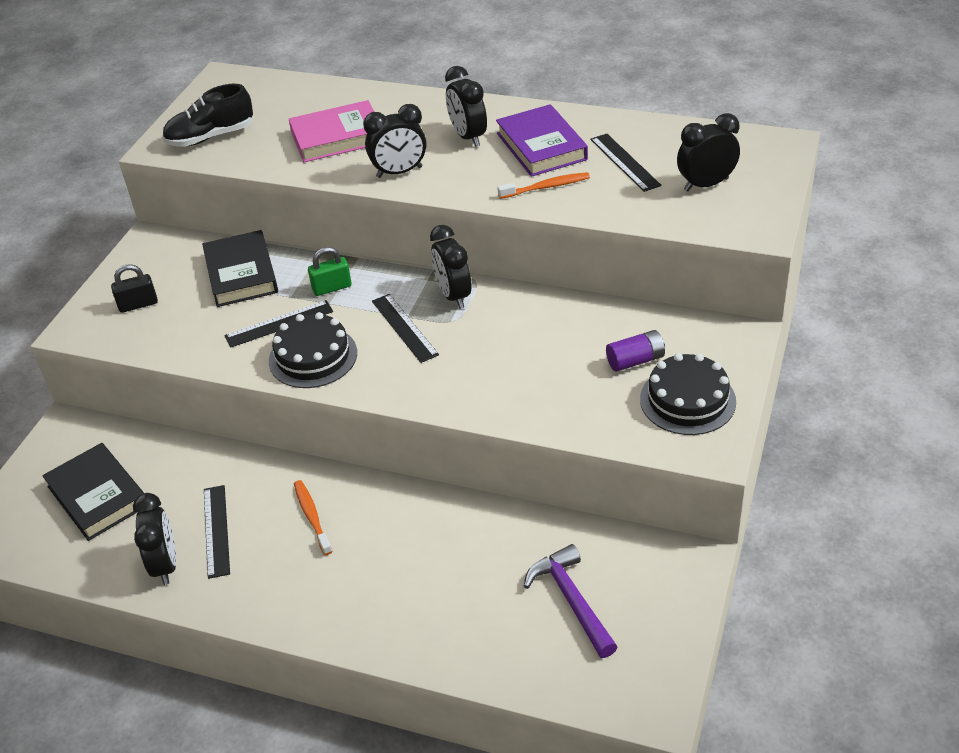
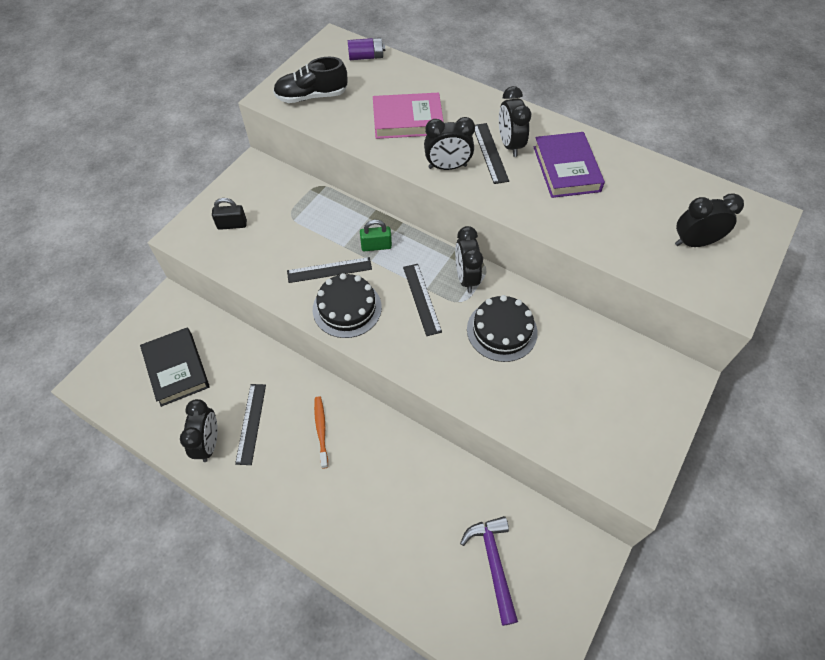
camera: 10 degrees right, 15 degrees up
(241, 274) = (313, 216): black book -> none
(546, 187) = (561, 211): orange toothbrush -> none
(624, 162) = (631, 202): black ruler -> black ruler (489, 153)
(635, 360) = (593, 380): purple battery -> purple battery (366, 57)
(687, 400) = (627, 431): black cake -> black cake (502, 330)

